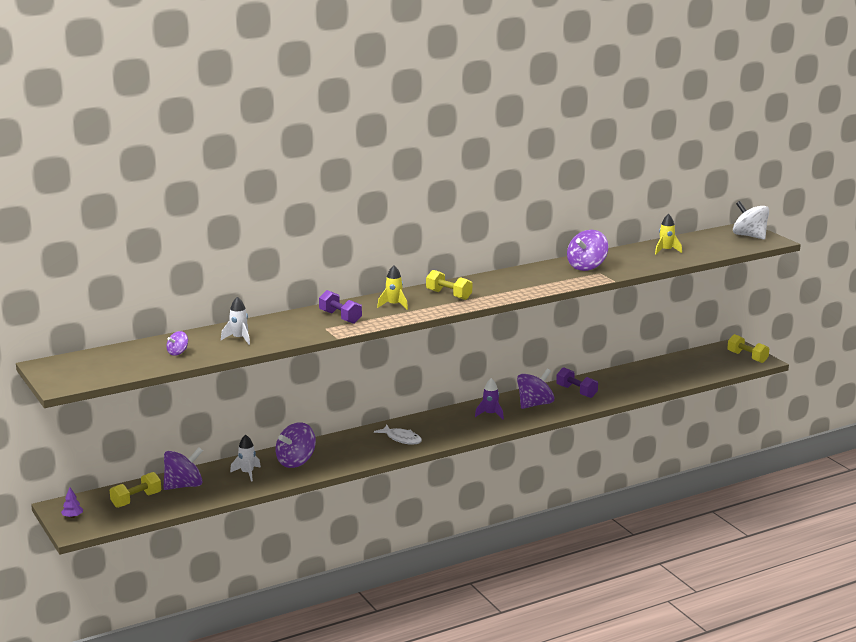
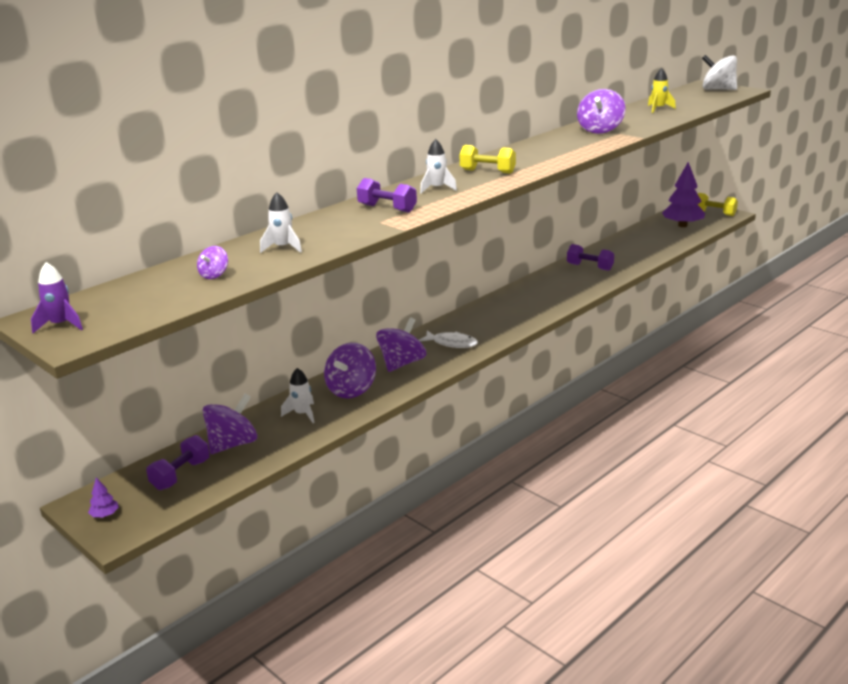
camera: 15 degrees left, 5 degrees up
(136, 500) = (181, 475): yellow dumbbell -> purple dumbbell
(394, 305) = (437, 188): yellow rocket -> white rocket
(490, 414) = (524, 302): purple rocket -> purple rocket (61, 325)
(535, 404) = (560, 285): purple spinning top -> purple spinning top (402, 363)
(703, 365) = (682, 225): none -> purple tree

